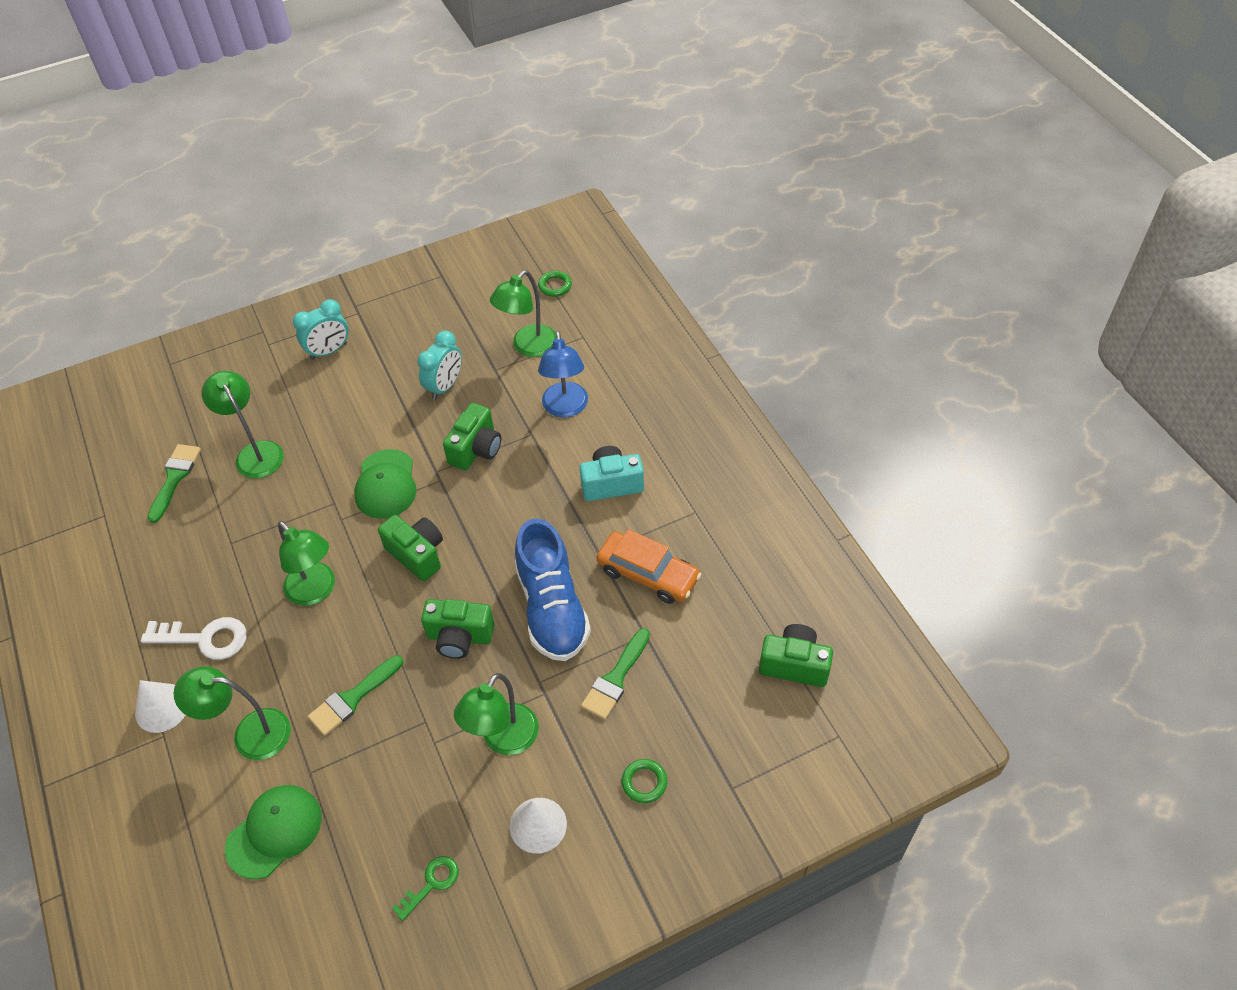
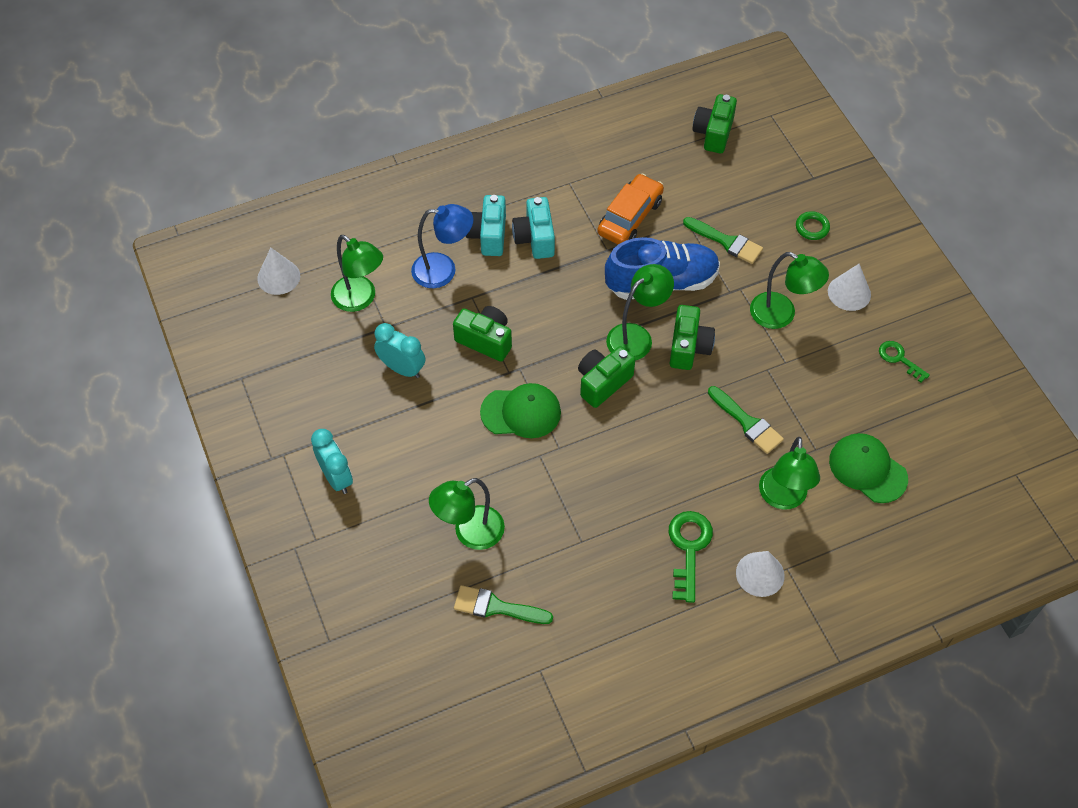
camera: 90 degrees left, 5 degrees up
(205, 638) = (689, 549): white key -> green key
(316, 591) = (639, 461): green lamp -> green lamp (636, 336)
(555, 286) = (278, 277): green ring -> white cone
(613, 442) = (488, 235): none -> turquoise camera

